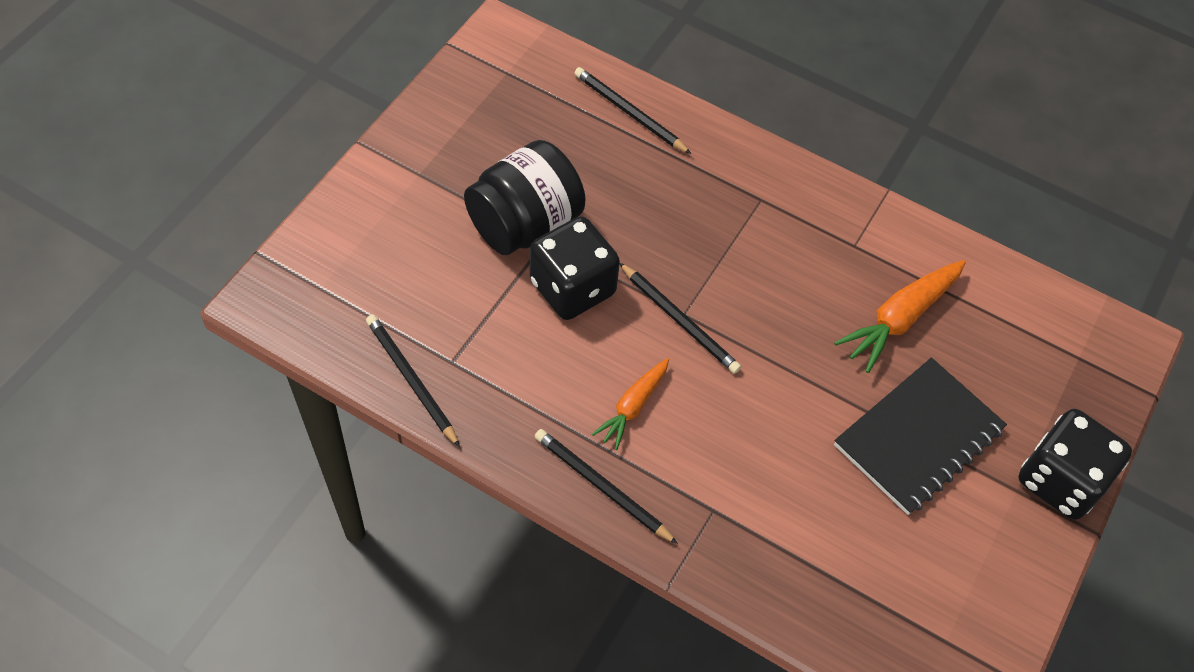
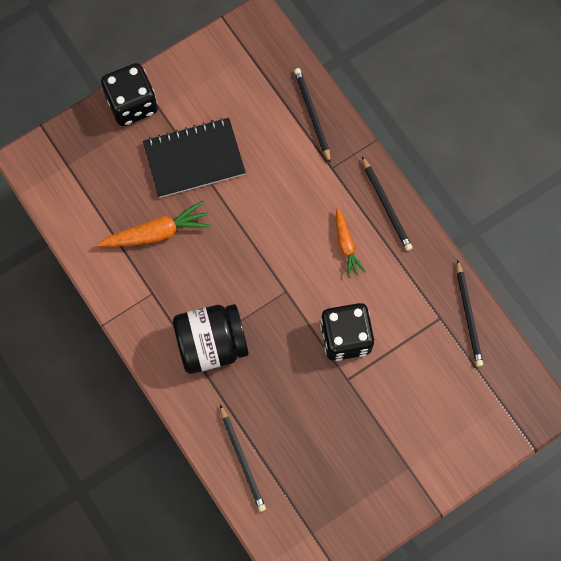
camera: 150 degrees left, 15 degrees up
(525, 224) = (355, 397): black jar -> black jar (211, 344)
(633, 406) = (346, 245): orange carrot -> orange carrot turned 105 degrees clockwise
(679, 320) = (291, 287): black pencil -> black pencil (312, 115)

